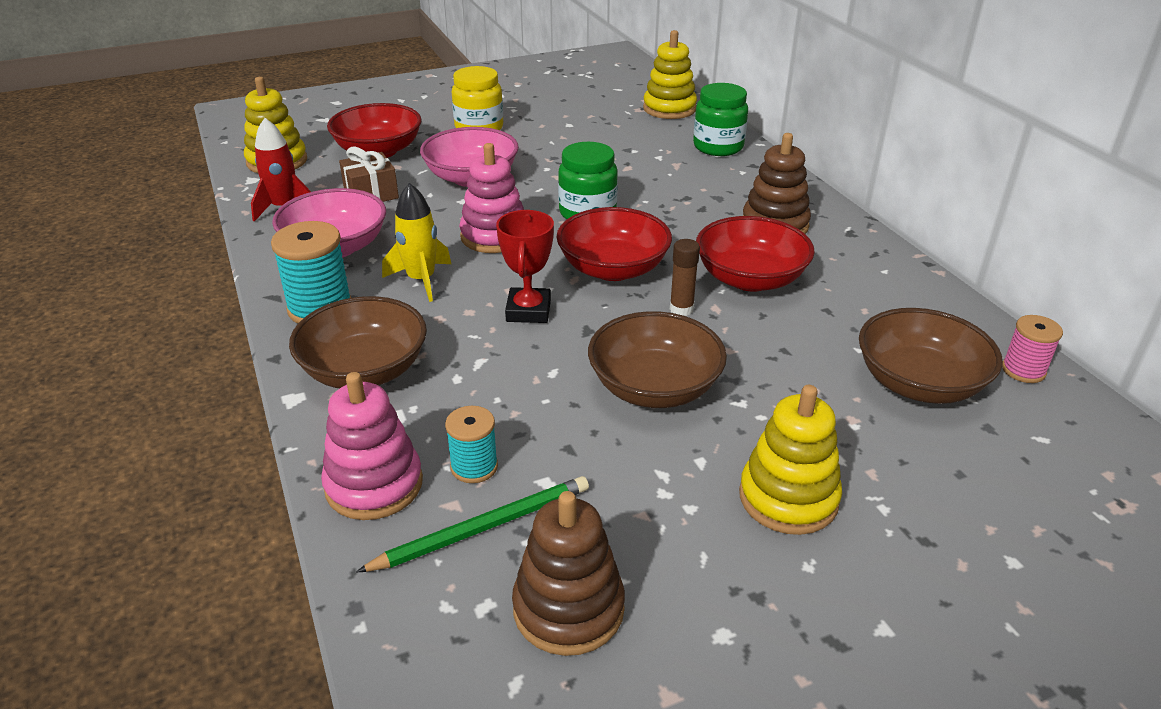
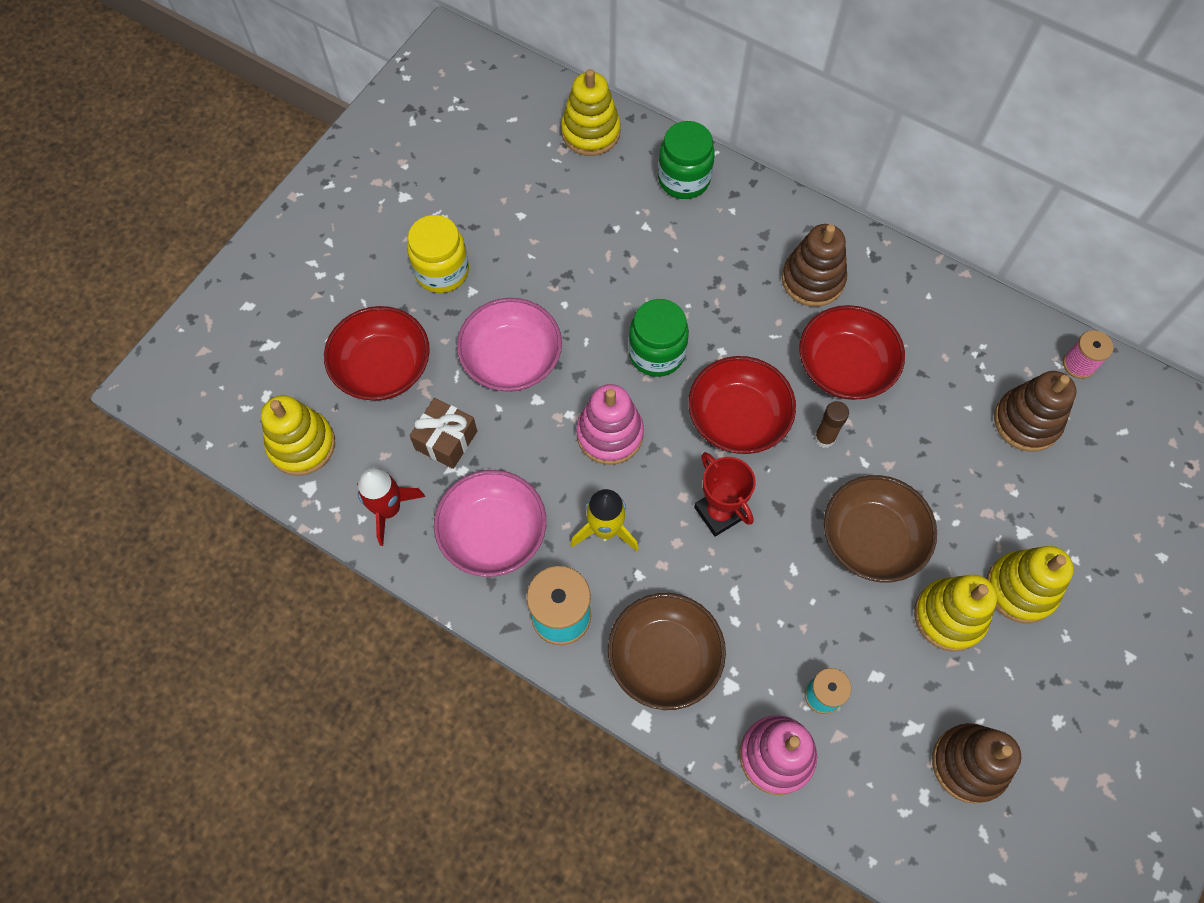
camera: 35 degrees left, 30 degrees up
(483, 527) = (872, 740): green pencil -> none
(678, 478) = (949, 616): none -> yellow stacking toy
(919, 383) = (1026, 421): brown bowl -> brown stacking toy

